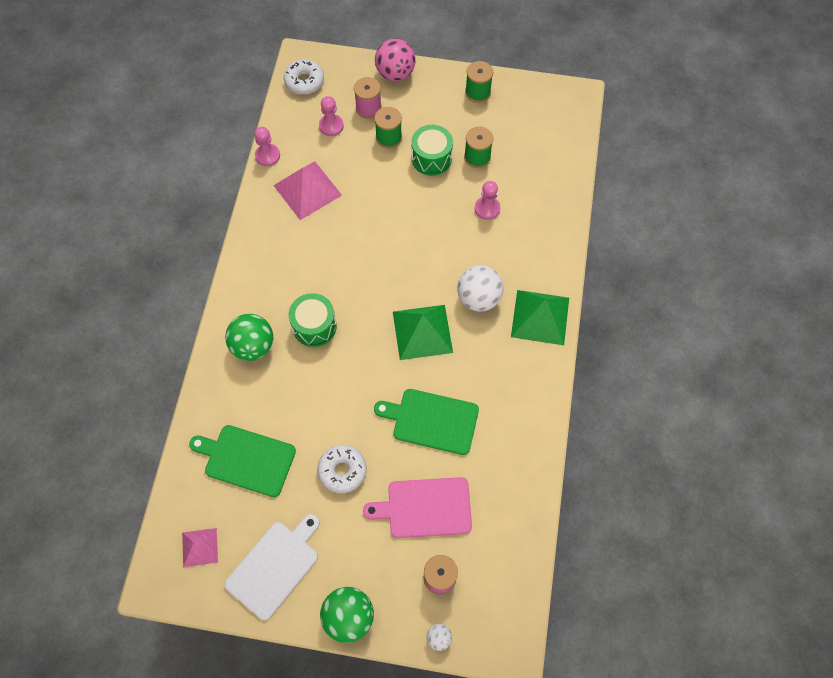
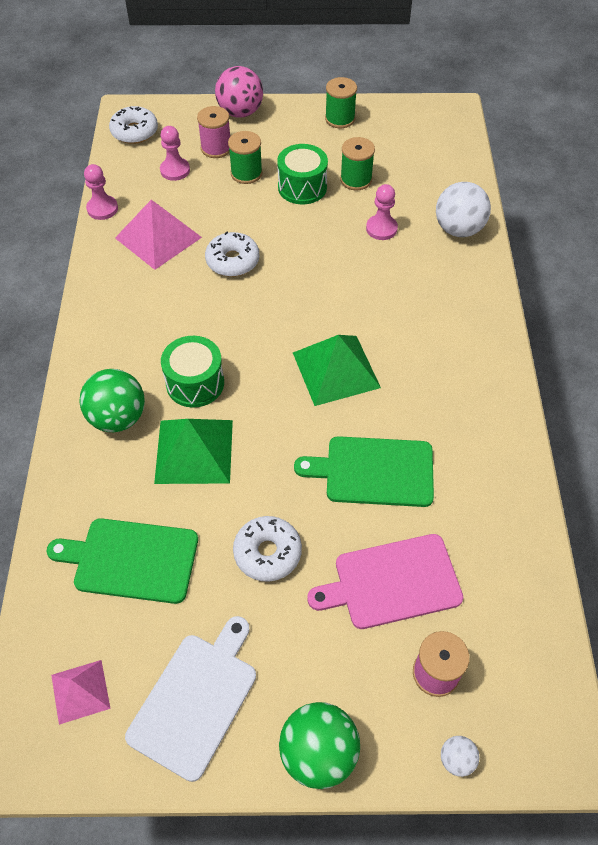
camera: 10 degrees left, 10 degrees down
(362, 221) = (232, 261): none -> white donut
(478, 298) = (397, 323): white ball -> white ball (458, 229)
(540, 317) = (478, 332): green pyramid -> green pyramid (194, 451)

